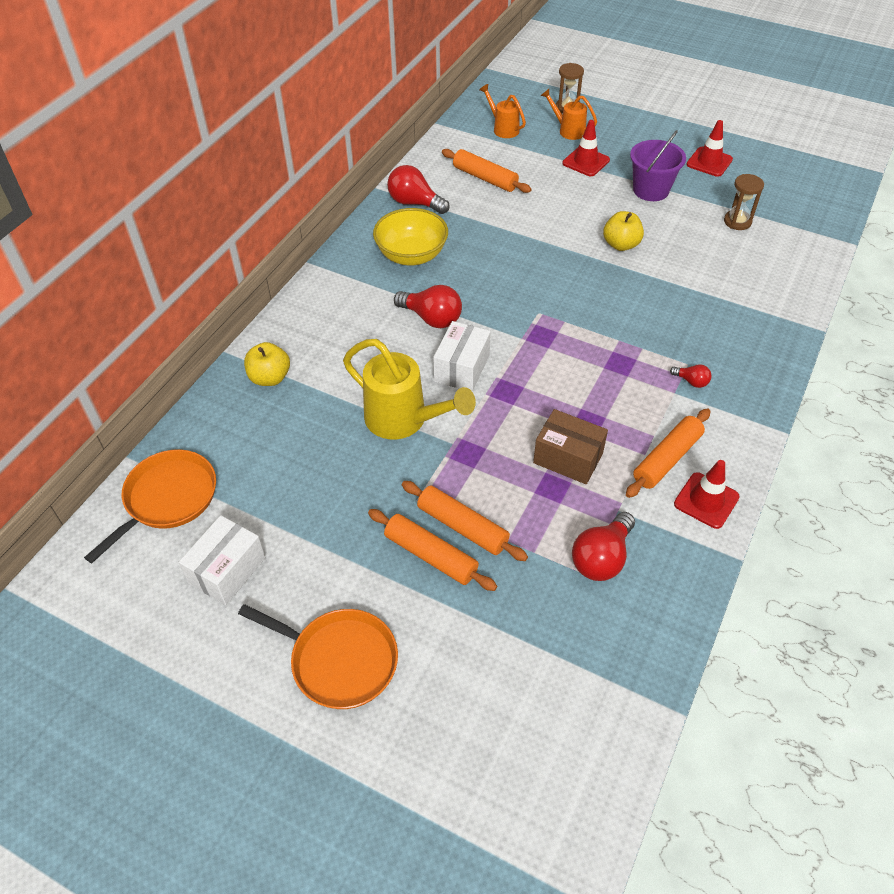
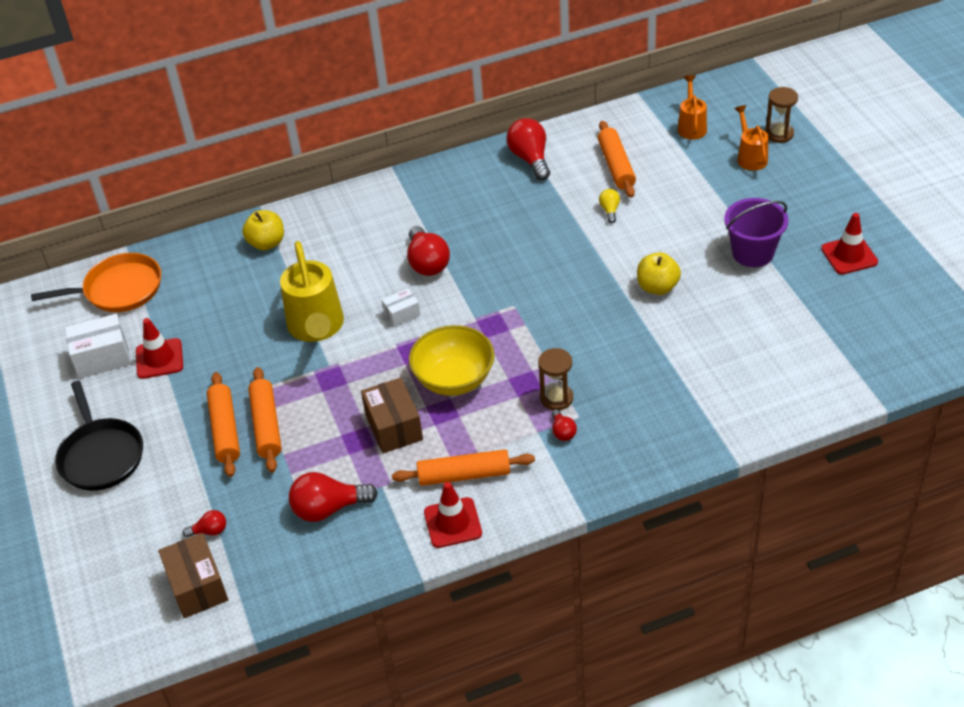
camera: 45 degrees right, 5 degrees down
(339, 660) = (101, 456): orange pan -> black pan
(411, 255) = (474, 203): yellow bowl -> yellow bowl (454, 379)
(462, 368) = (402, 314): white box -> white box, size x0.58
(520, 210) = (610, 210): none -> yellow light bulb
(528, 651) = (210, 531): none -> red light bulb
(580, 708) = (197, 586): none -> brown box
(586, 162) = (727, 195): red traffic cone -> red traffic cone (159, 359)
(737, 221) = (796, 325): brown hourglass -> brown hourglass (556, 398)

